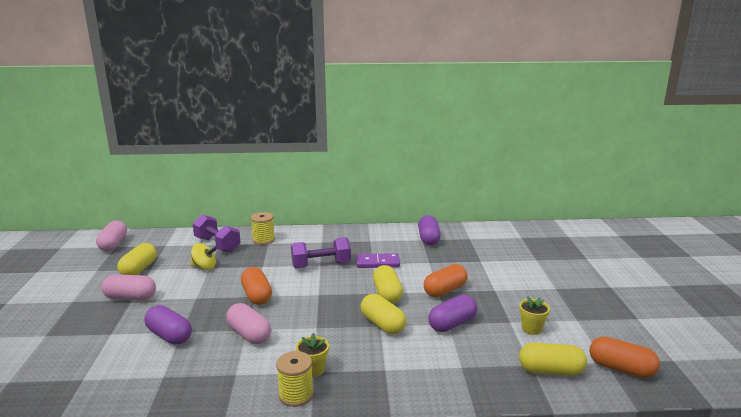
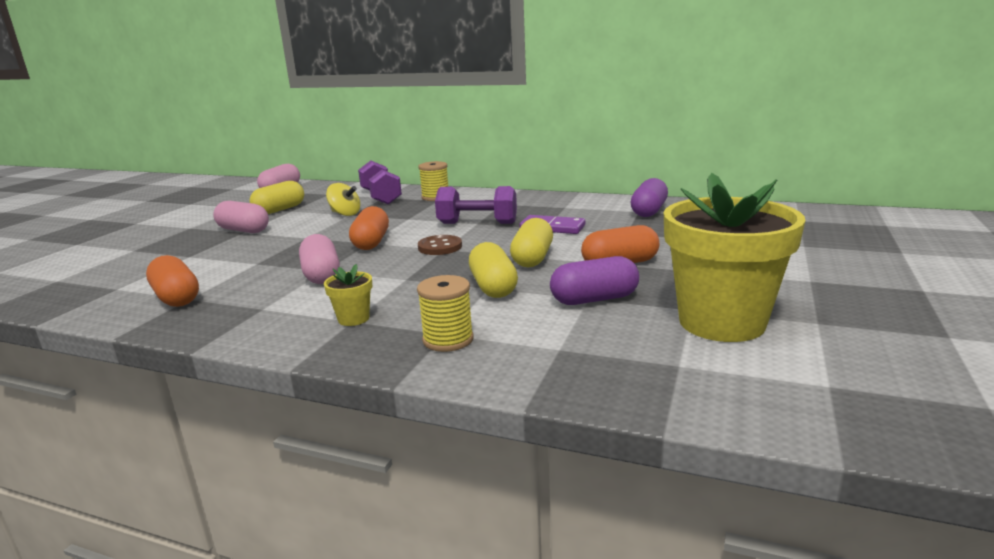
camera: 25 degrees right, 0 degrees up
(169, 335) = (240, 265): purple capsule -> none
(296, 395) = (304, 340): yellow spool -> yellow spool (448, 340)
(314, 293) = (440, 247): none -> brown button
(531, 329) = (721, 322): yellow flower pot -> yellow flower pot, size x2.47
(550, 371) = (708, 379): yellow capsule -> none
(621, 368) = (856, 400): orange capsule -> orange capsule (177, 297)

